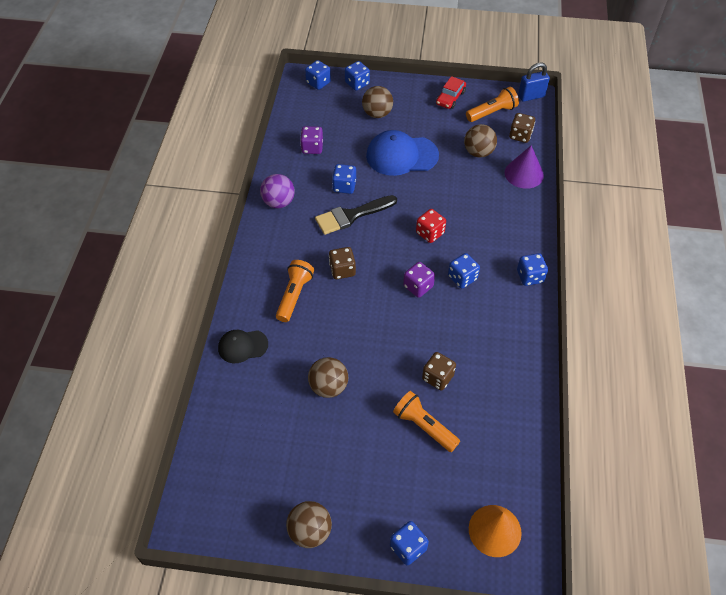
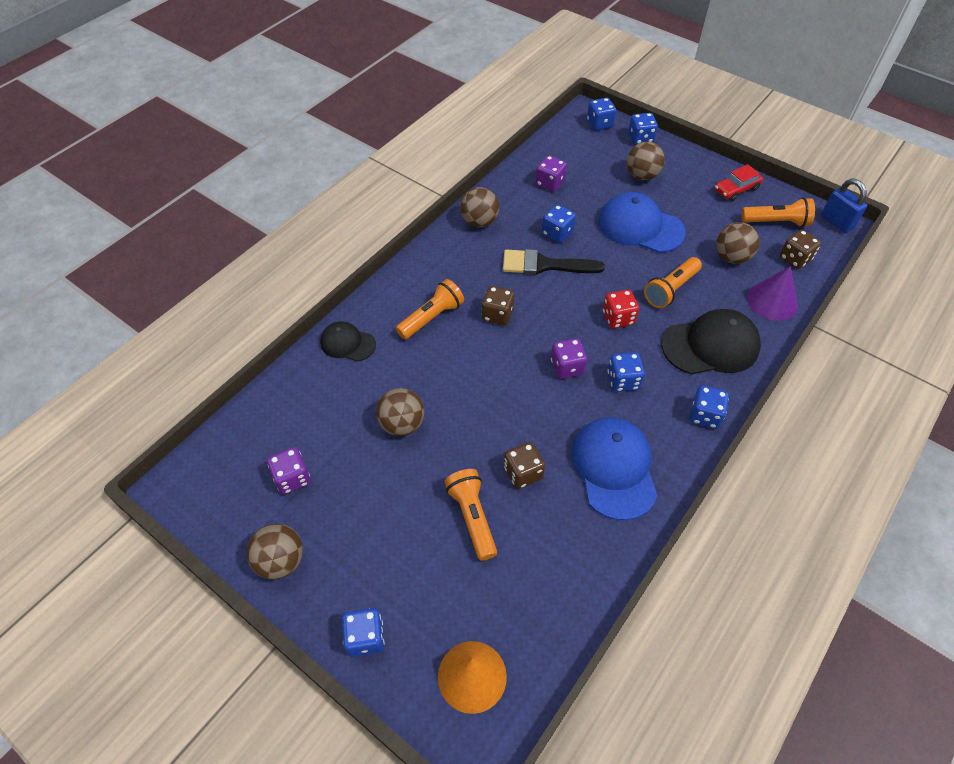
camera: 30 degrees right, 0 degrees up
(274, 469) = (292, 478): none -> purple dice
(278, 202) = (479, 222): purple ball -> brown ball
(452, 195) = (670, 290): none -> orange flashlight
(495, 343) = (614, 468): none -> blue cap
(504, 225) = (710, 345): none -> black cap
(531, 96) = (836, 222): blue padlock -> blue padlock turned 45 degrees clockwise

